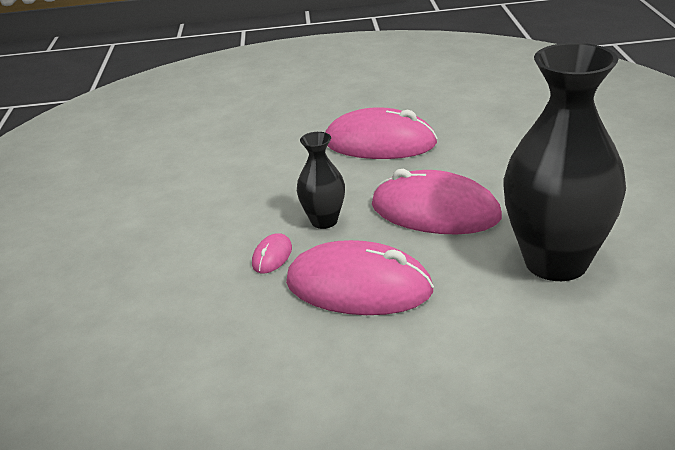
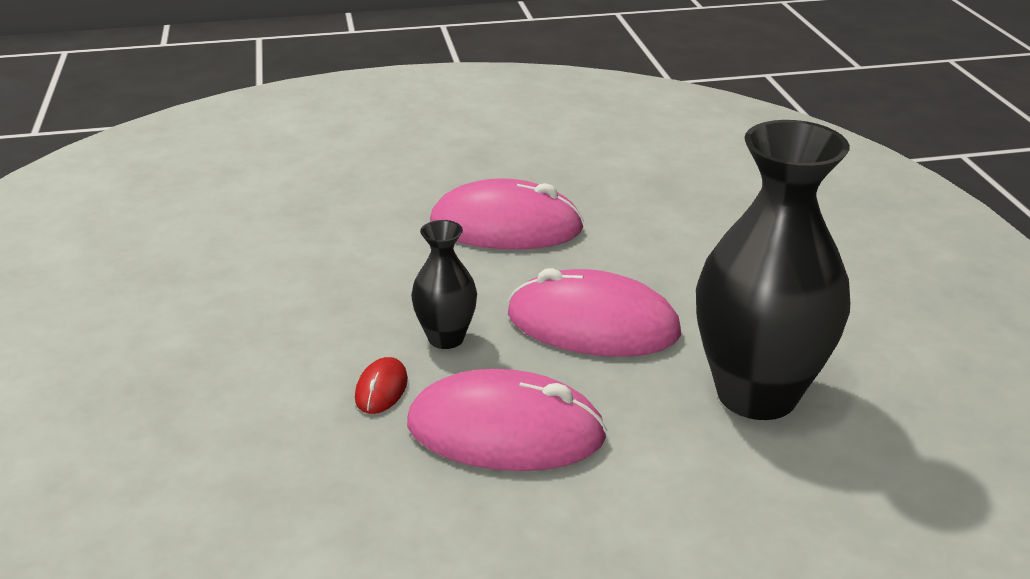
camera: 10 degrees left, 0 degrees up
(272, 256) = (381, 389): pink mouse -> red mouse

